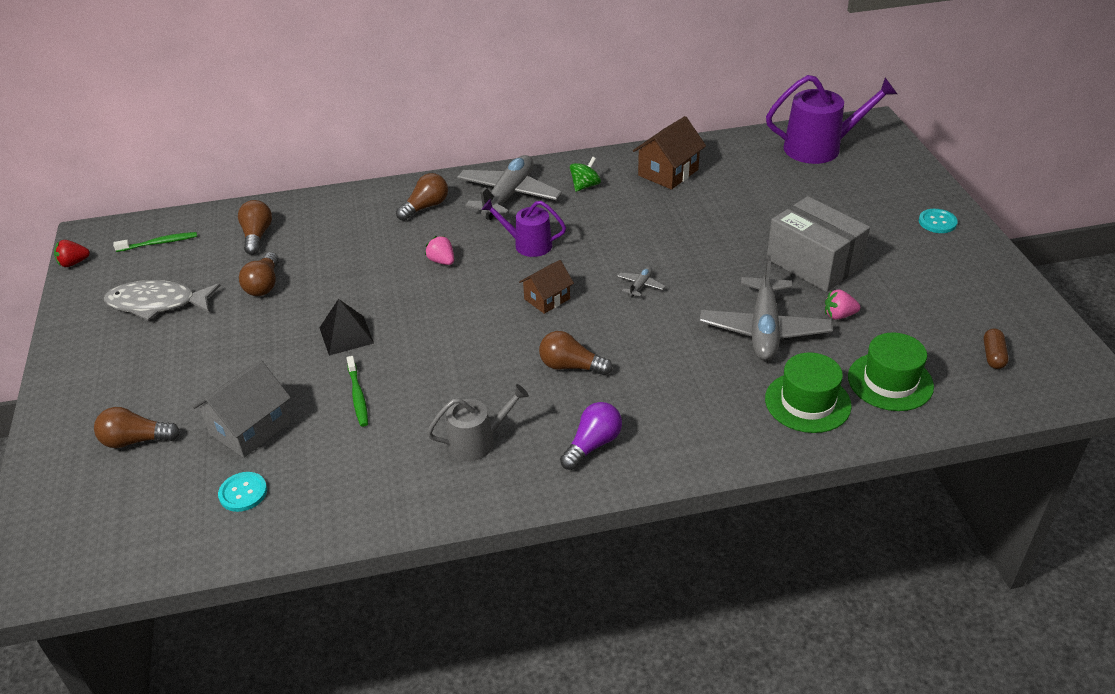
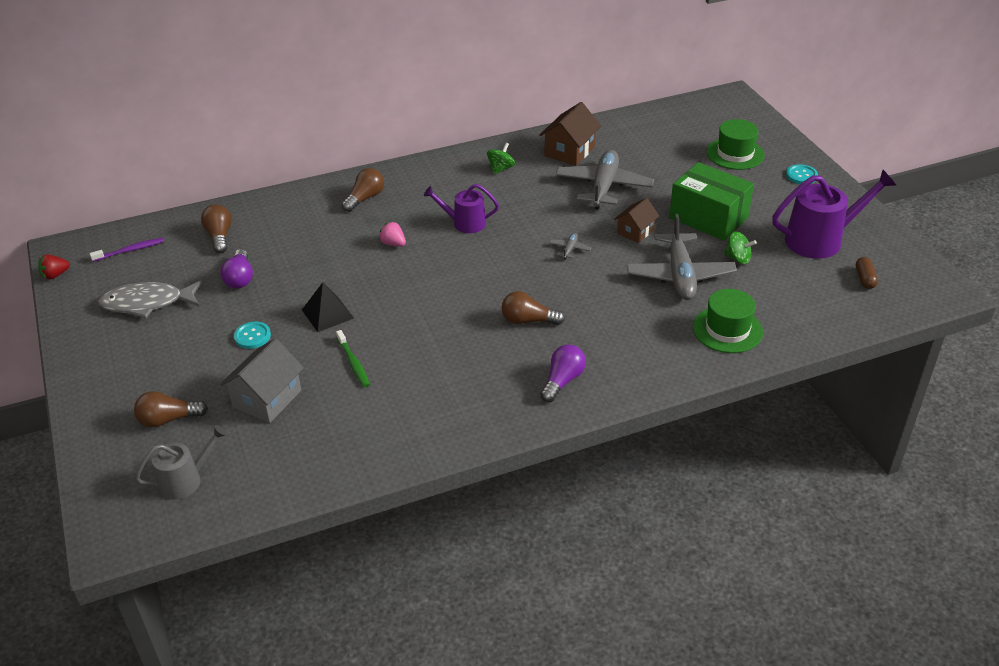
camera: 10 degrees left, 0 degrees up
(159, 243) = (130, 250): green toothbrush -> purple toothbrush
(243, 493) = (278, 451): turquoise button -> turquoise button (252, 336)
(264, 285) = (240, 278): brown light bulb -> purple light bulb
(477, 442) = (466, 389): grey watering can -> grey watering can (185, 480)
(508, 195) = (436, 182): grey plane -> grey plane (603, 187)
(547, 299) = (493, 267): brown house -> brown house (635, 231)
(813, 263) = (708, 218): grey box -> green box
(819, 148) = (692, 120): purple watering can -> purple watering can (820, 240)
(839, 315) = (738, 258): pink strawberry -> green spinning top
(890, 381) = (789, 307): green hat -> green hat (735, 154)

